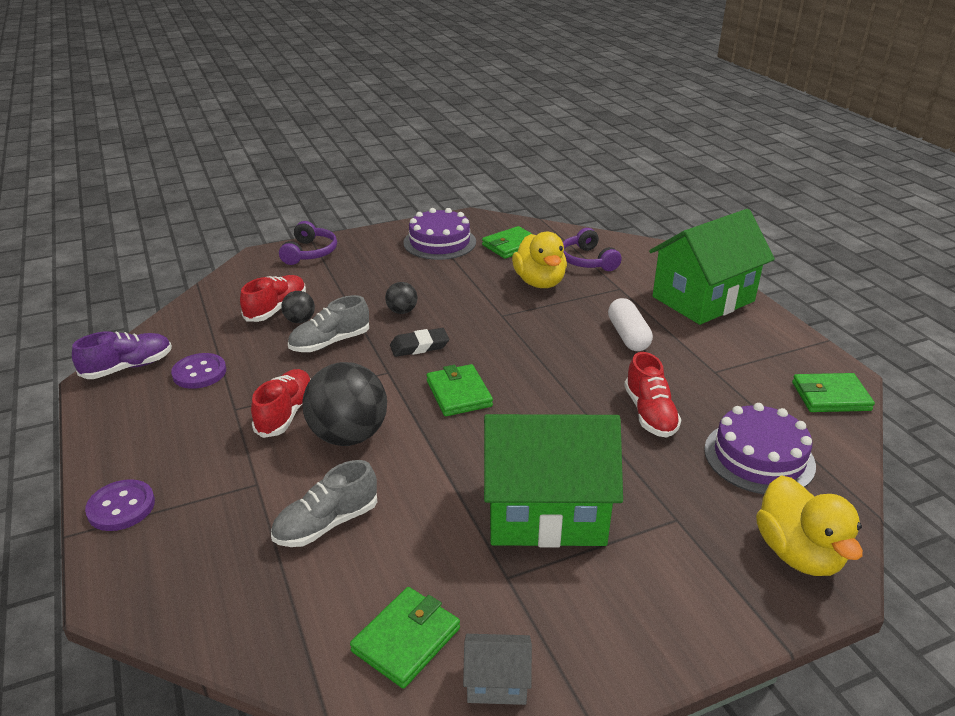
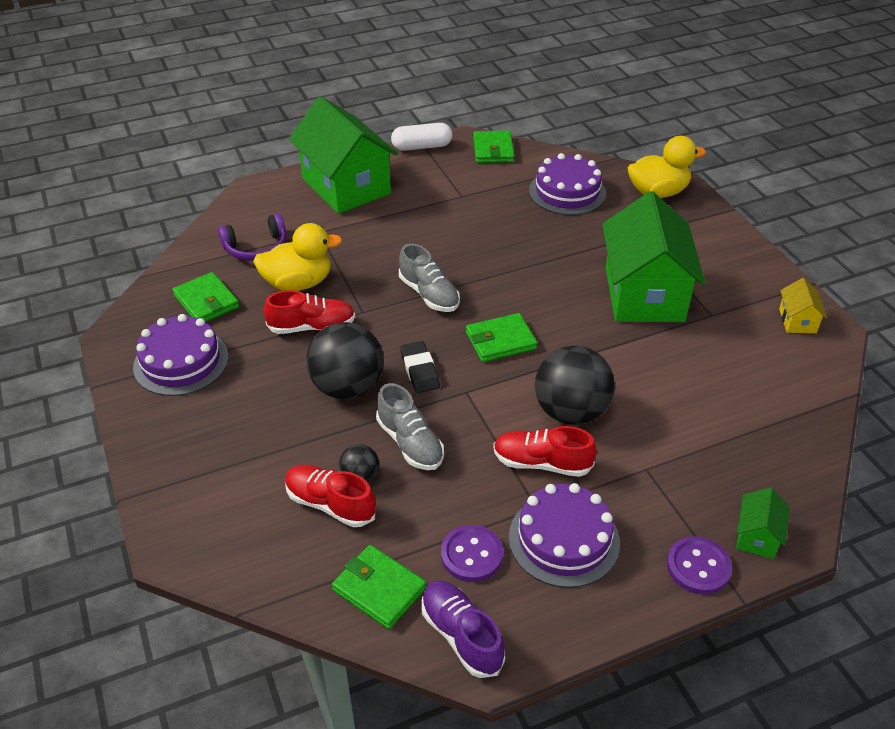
camera: 90 degrees left, 10 degrees up
(135, 560) = (757, 536): none -> green house
(192, 422) = (564, 539): none -> purple cake
(309, 253) = (178, 491): purple headphones -> none
(327, 524) = (684, 414): grey shoe -> grey shoe (429, 294)
(402, 311) = (347, 387): black ball -> black ball, size x2.07
(406, 640) = (780, 362): green wallet -> green wallet (379, 589)
(497, 682) = (797, 321): grey house -> yellow house
(628, 336) = (406, 234): white capsule -> white capsule (422, 147)
(650, 413) = (521, 234): red shoe -> red shoe (312, 327)

